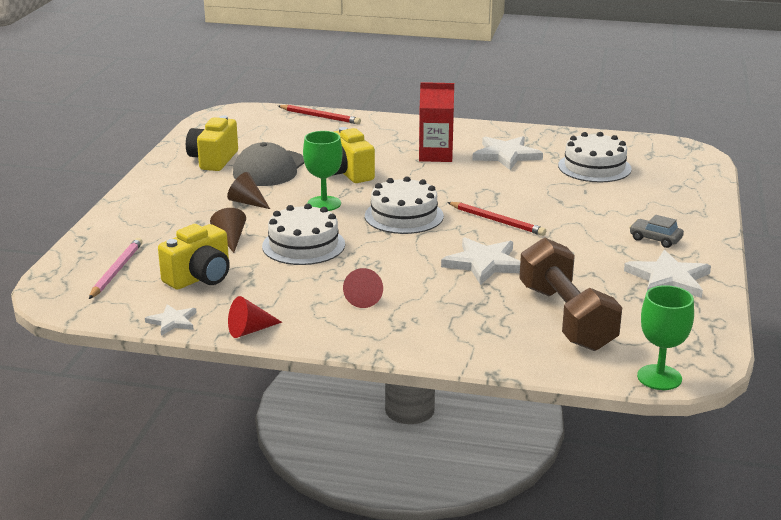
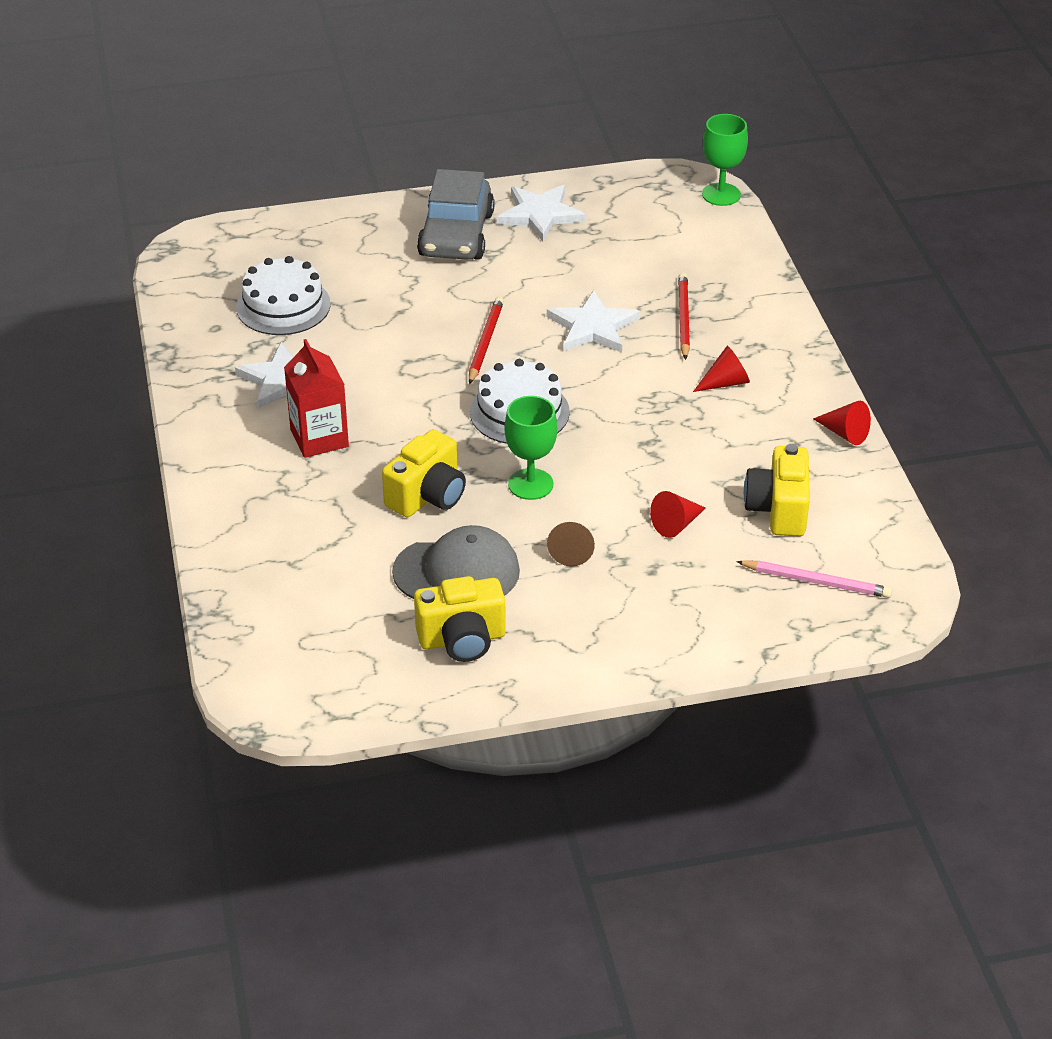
camera: 115 degrees left, 15 degrees up
(116, 271) = (816, 581): pink pencil -> pink pencil turned 150 degrees counterclockwise
(172, 321) = (874, 491): white star -> none
(200, 278) = (778, 509): yellow camera -> yellow camera turned 105 degrees counterclockwise
(230, 239) = (676, 524): brown cone -> red cone
(303, 245) = (647, 462): white cake -> none
(320, 117) = (233, 594): red pencil -> red pencil (683, 318)
(566, 317) = (662, 257): brown dumbbell -> none
(655, 239) = (456, 234): grey car -> grey car, size x2.15

